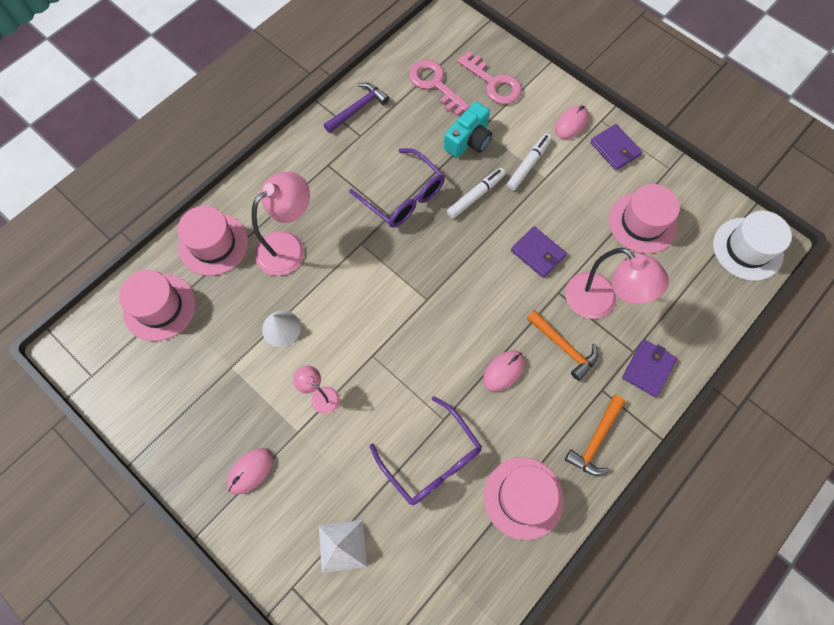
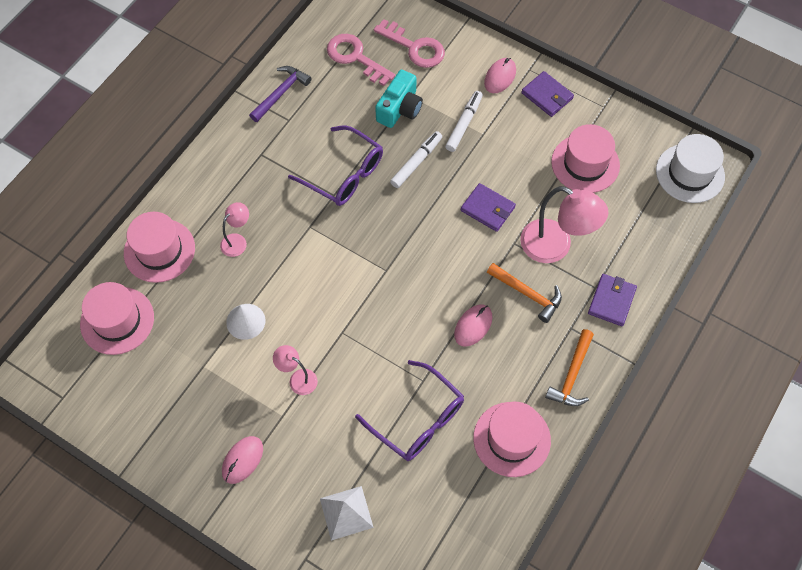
camera: 10 degrees left, 5 degrees down
(289, 246) = (237, 241): pink lamp -> pink lamp, size x0.52

